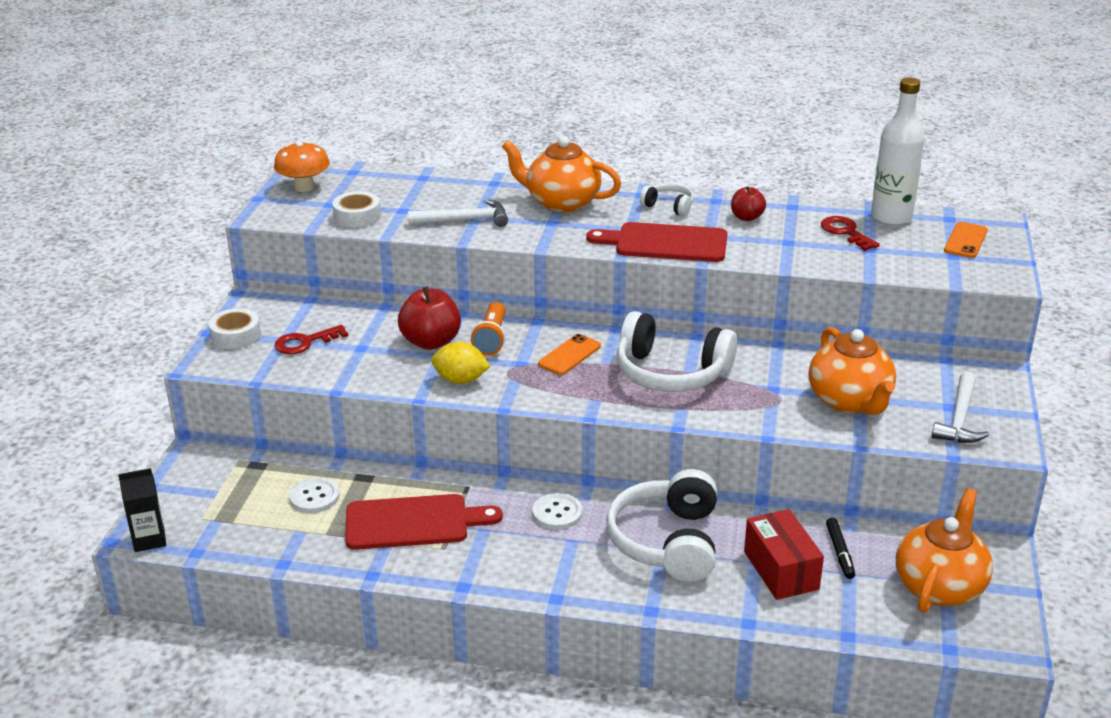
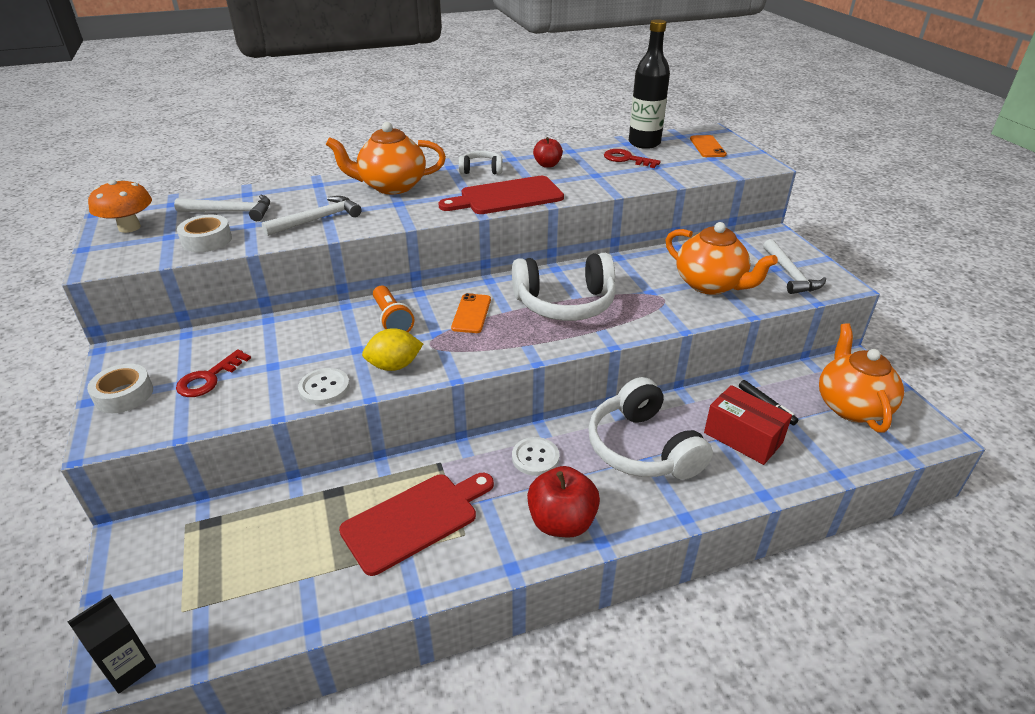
camera: 30 degrees left, 5 degrees up
(314, 497) = (296, 533): white button -> white button (324, 388)
(396, 193) = (231, 212): none -> white hammer
(431, 342) = (338, 339): red apple -> red apple (561, 522)
(891, 217) = (644, 143): white bottle -> black bottle

